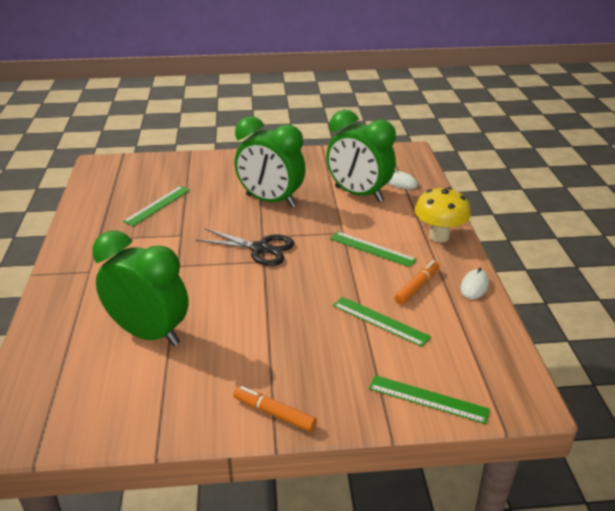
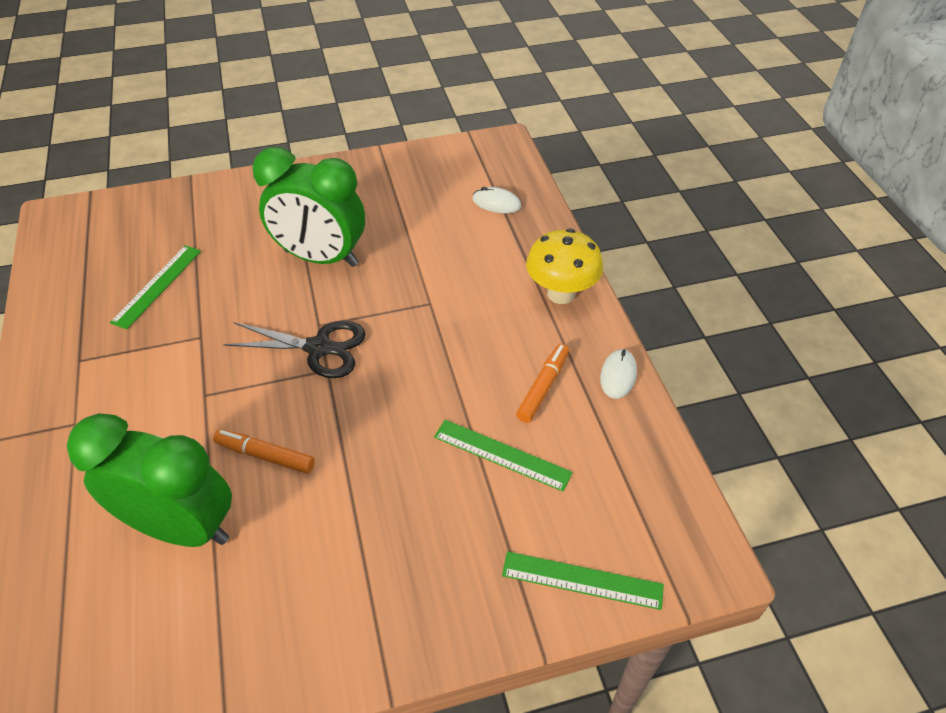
camera: 10 degrees left, 15 degrees up
(274, 414) = (380, 641): orange marker -> orange marker (265, 456)
(358, 194) = (442, 231): green clock -> none
(372, 249) = (474, 328): green ruler -> none

